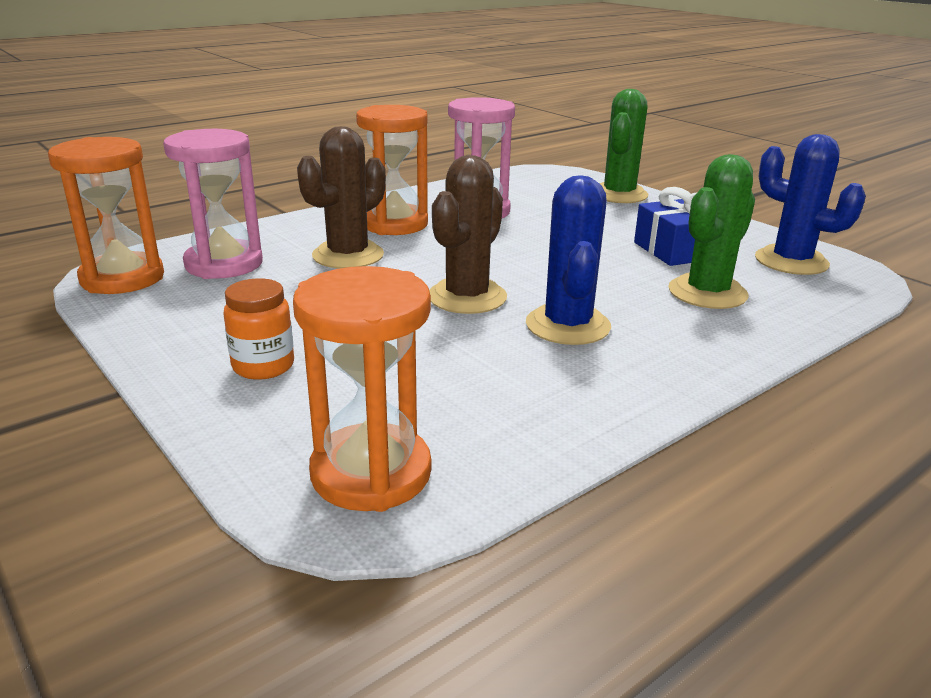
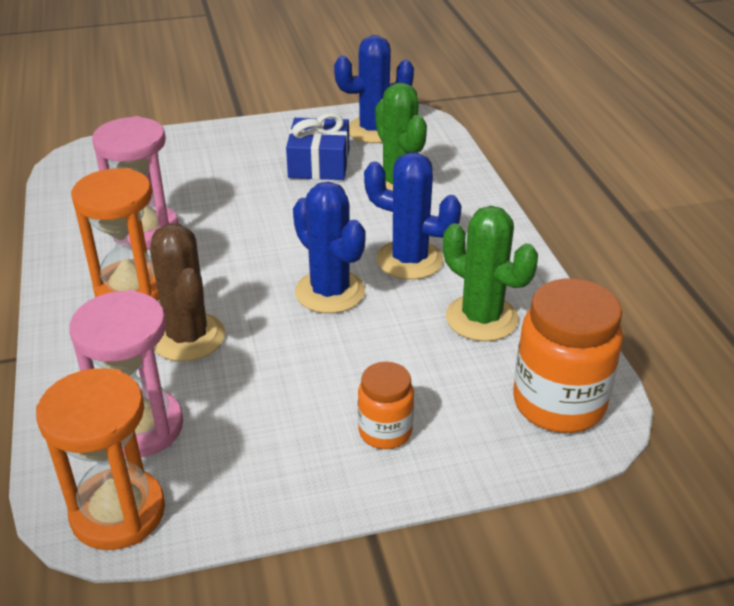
camera: 65 degrees left, 10 degrees up
(371, 473) = (558, 403): orange hourglass -> orange jar
(467, 297) = (330, 292): brown cactus -> blue cactus
(619, 194) = (178, 145): green cactus -> green cactus (481, 318)

